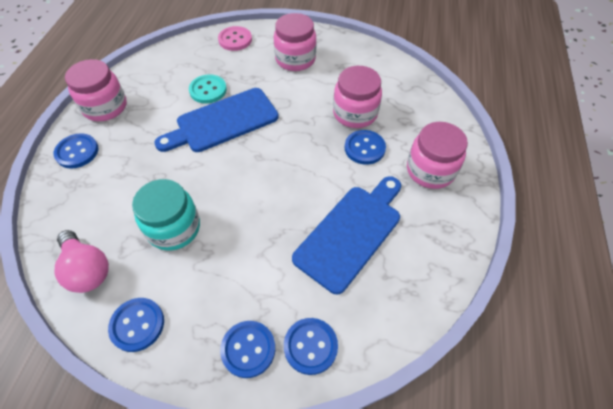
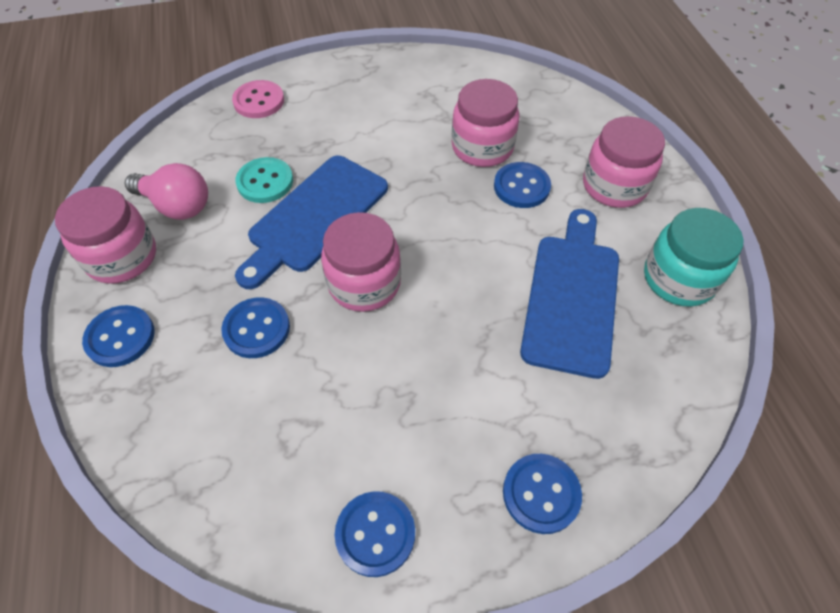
camera: 25 degrees left, 0 degrees up
(87, 269) = (251, 494): pink light bulb -> pink light bulb (177, 206)
(174, 228) = (340, 384): turquoise jar -> turquoise jar (678, 278)
(295, 59) = (360, 102): pink jar -> pink jar (364, 283)
(310, 346) = (612, 453): blue button -> blue button (257, 329)

